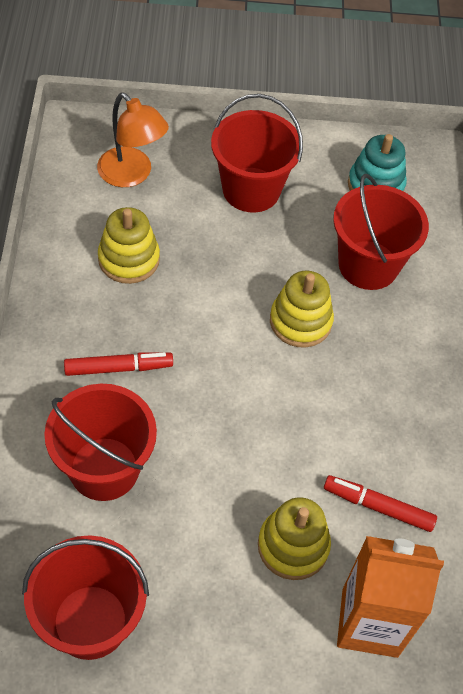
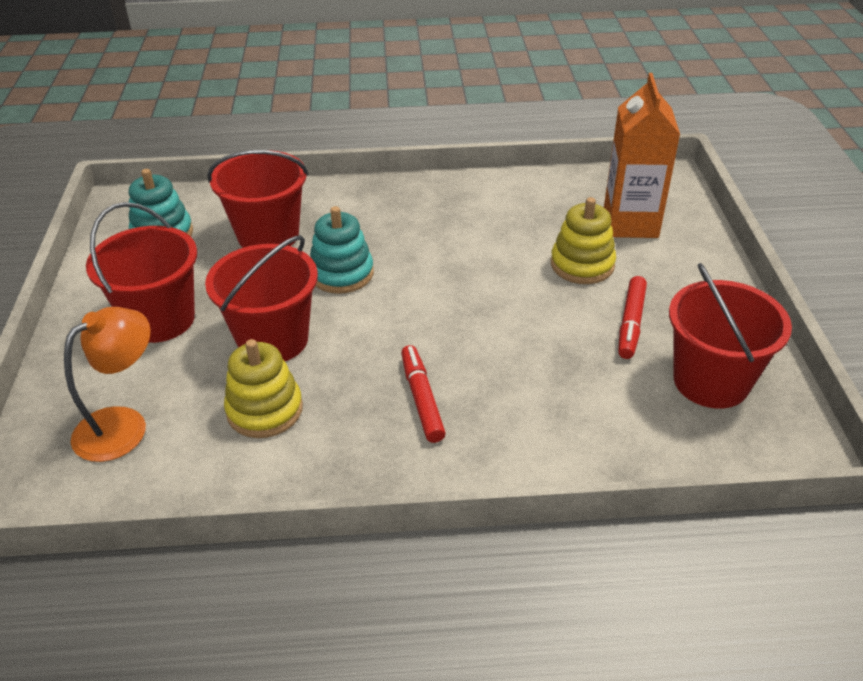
camera: 90 degrees left, 15 degrees down
(104, 469) = (548, 393): red bucket -> red bucket (273, 340)
(300, 321) = (341, 274): yellow stacking toy -> turquoise stacking toy
(378, 507) = (528, 222): red marker -> red marker (631, 323)

